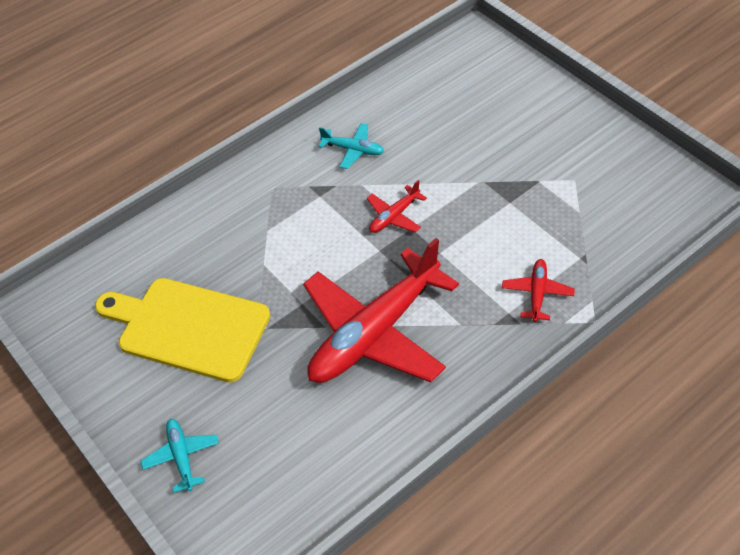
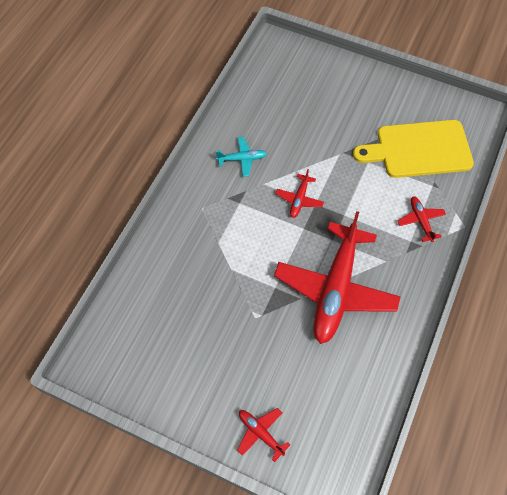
camera: 30 degrees left, 10 degrees up
(182, 456) = (260, 433): turquoise plane -> red plane
(188, 328) = (207, 338): yellow cutting board -> yellow cutting board (419, 149)

